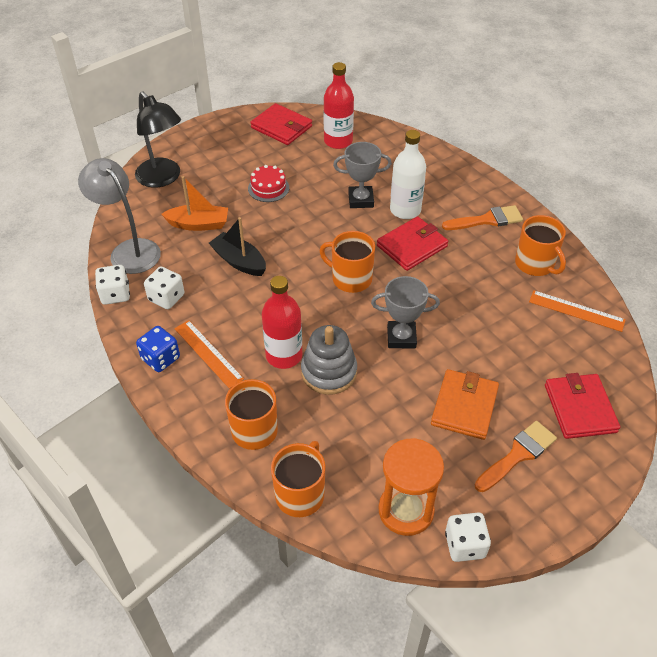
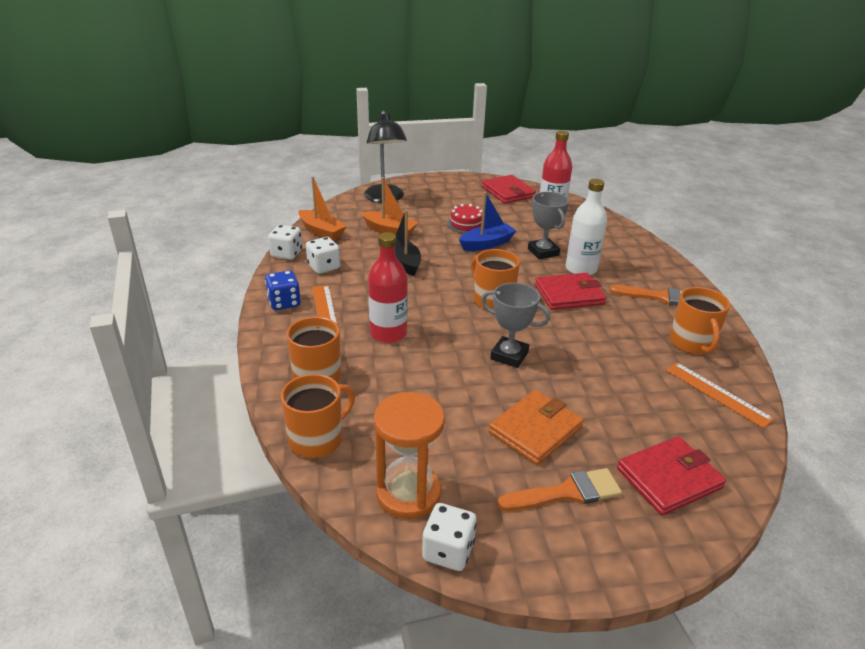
camera: 25 degrees right, 15 degrees down
(129, 250) = (321, 231): grey lamp -> orange boat
(303, 208) = (487, 244): none -> blue boat
(329, 372) = (419, 358): grey stacking toy -> none
(361, 200) = (543, 252): grey trophy -> grey trophy turned 45 degrees clockwise
(580, 408) = (669, 478): red wallet -> red wallet turned 45 degrees clockwise

